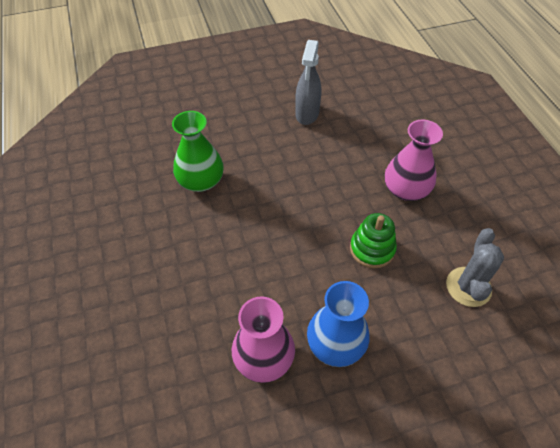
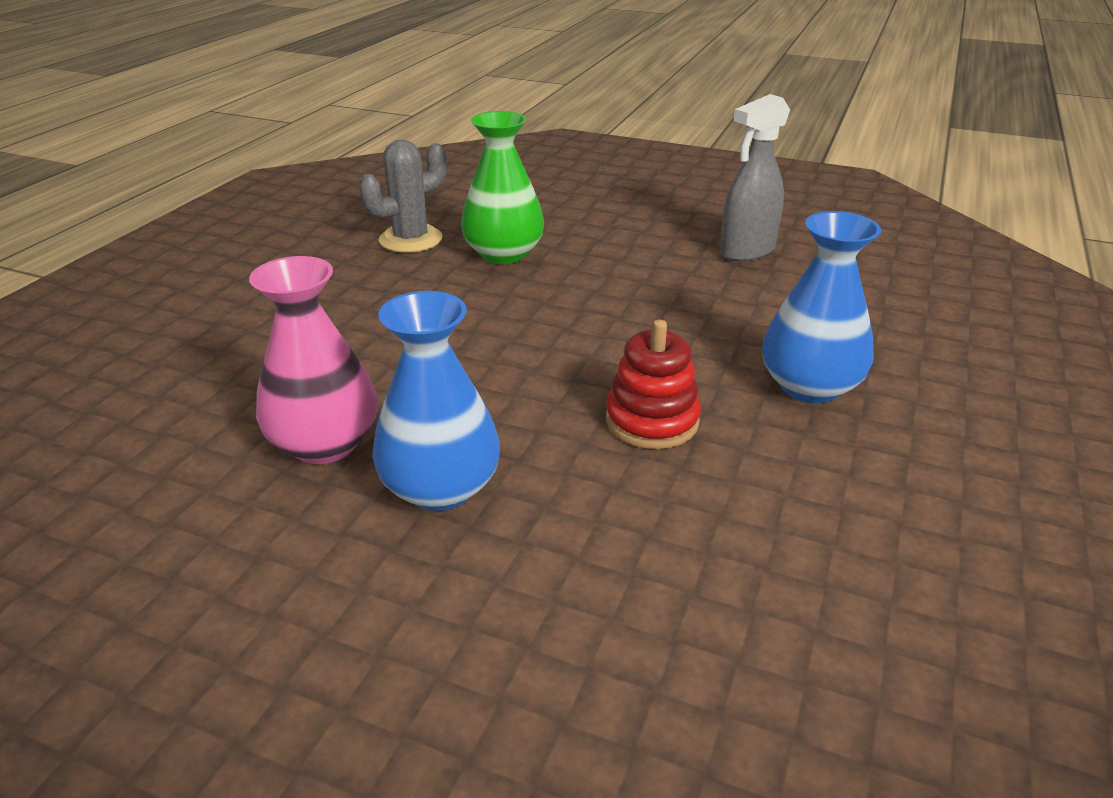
camera: 40 degrees right, 20 degrees down
(372, 249) = (652, 421): green stacking toy -> red stacking toy
(406, 189) = (809, 386): pink vase -> blue vase
(468, 287) = (772, 554): grey cactus -> grey cactus (411, 239)

